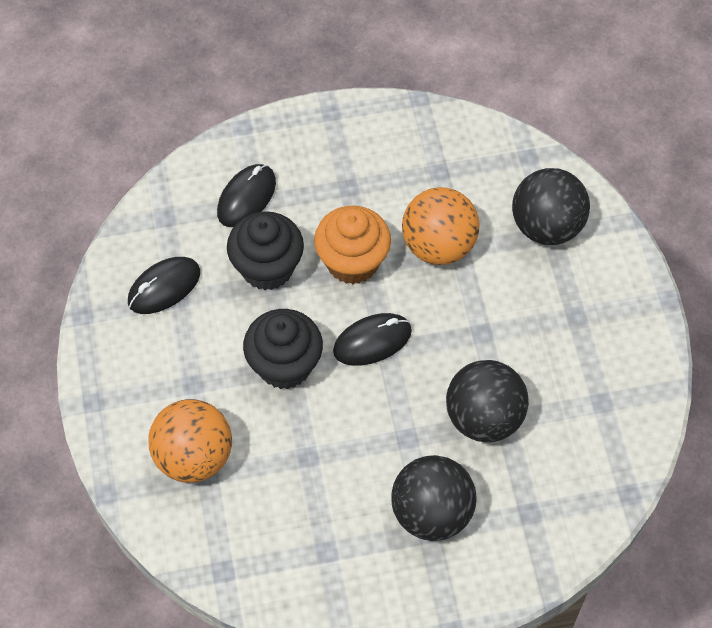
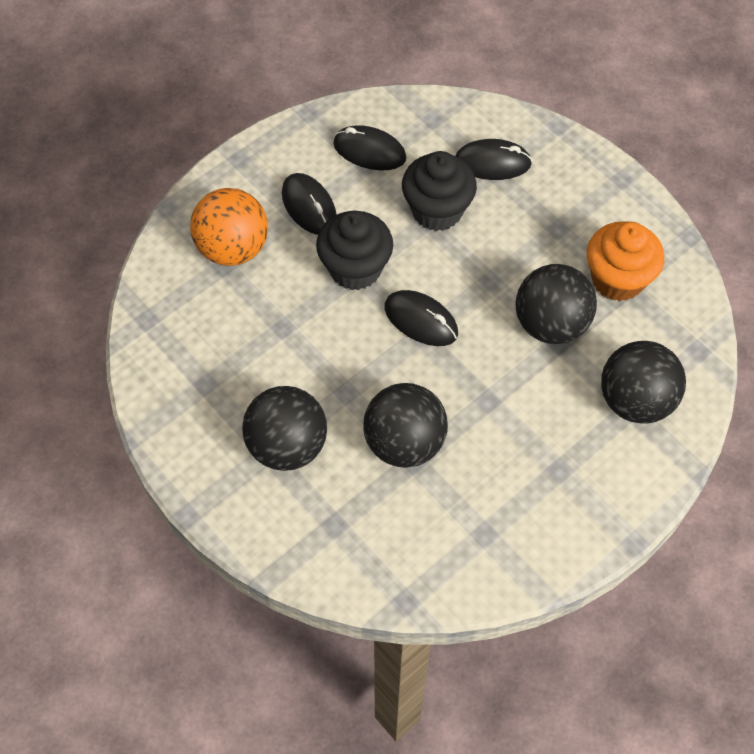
camera: 60 degrees right, 0 degrees up
(191, 369) = (309, 206): none -> black mouse
(352, 262) = (487, 268): orange cupcake -> orange cupcake (617, 279)
(438, 245) = (550, 324): orange ball -> black ball

